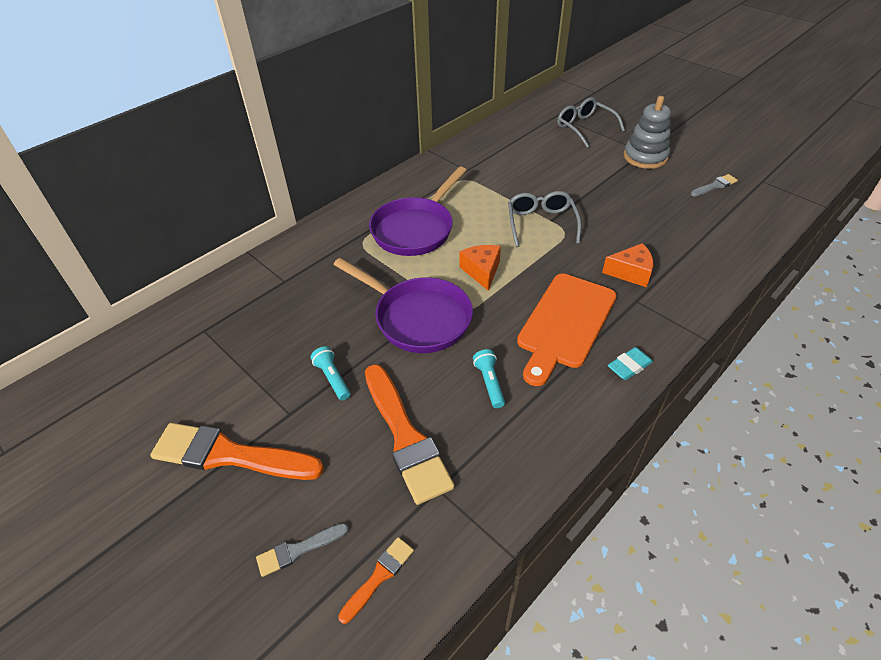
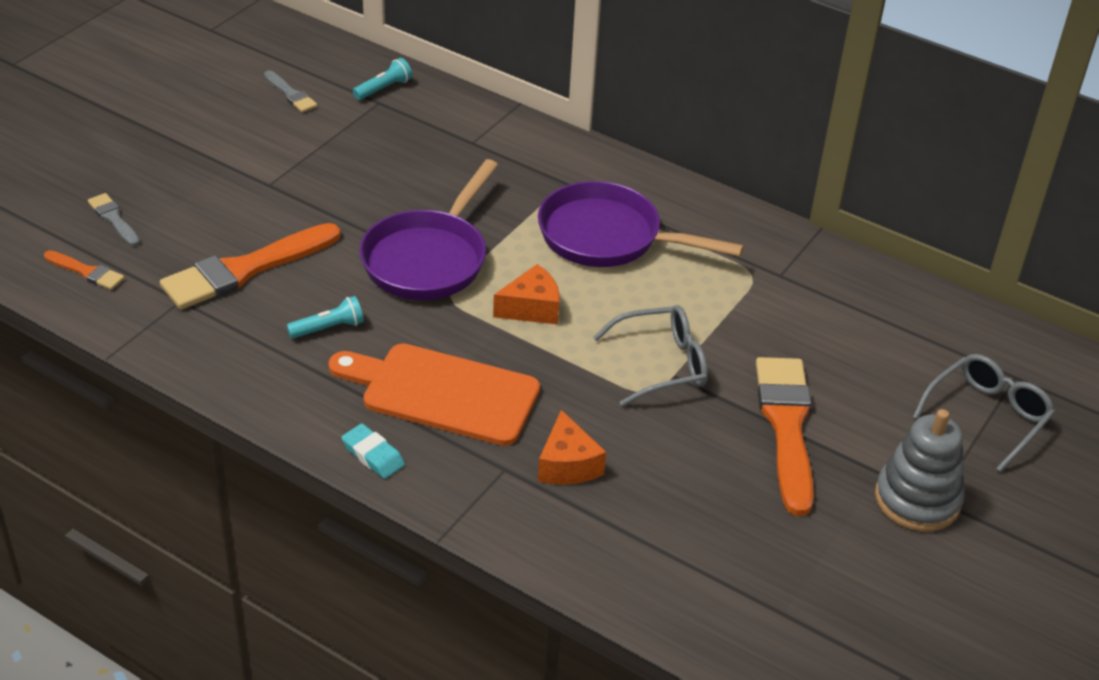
camera: 75 degrees right, 5 degrees down
(230, 455) = (215, 157): orange brush -> orange brush (786, 426)
(332, 378) = (321, 206): turquoise flashlight -> turquoise flashlight (384, 88)
(715, 186) = (854, 596): grey brush -> grey brush (291, 94)

